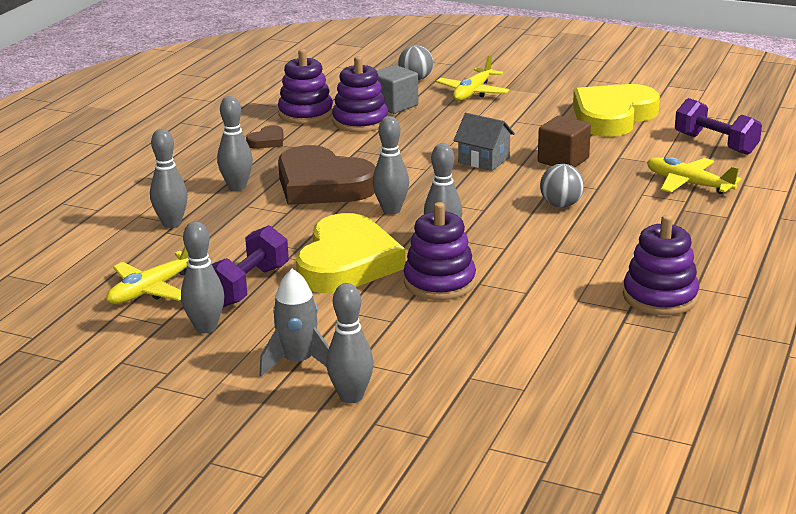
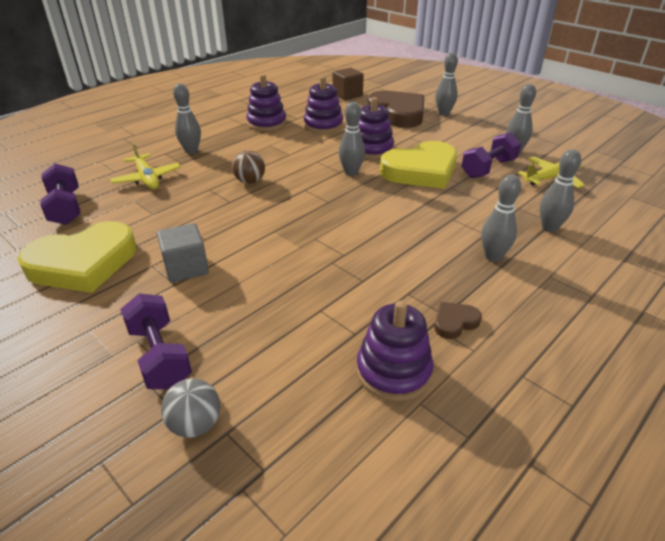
camera: 160 degrees left, 10 degrees up
(298, 362) = (465, 129): grey rocket -> none
(322, 185) = (414, 240): brown heart -> brown heart (398, 113)
(347, 263) = (421, 171): yellow heart -> yellow heart turned 150 degrees counterclockwise
(360, 122) = (334, 331): purple stacking toy -> purple stacking toy (323, 125)
(391, 210) = (370, 203): grey bowling pin -> grey bowling pin (191, 151)
(394, 105) = (274, 356): grey cube -> grey cube (186, 268)
(472, 93) = (160, 356): yellow plane -> purple dumbbell
(484, 160) = (259, 236): grey house -> none
(561, 205) = (250, 181): grey ball -> brown ball
(563, 160) = (198, 220): brown cube -> brown cube (347, 95)

